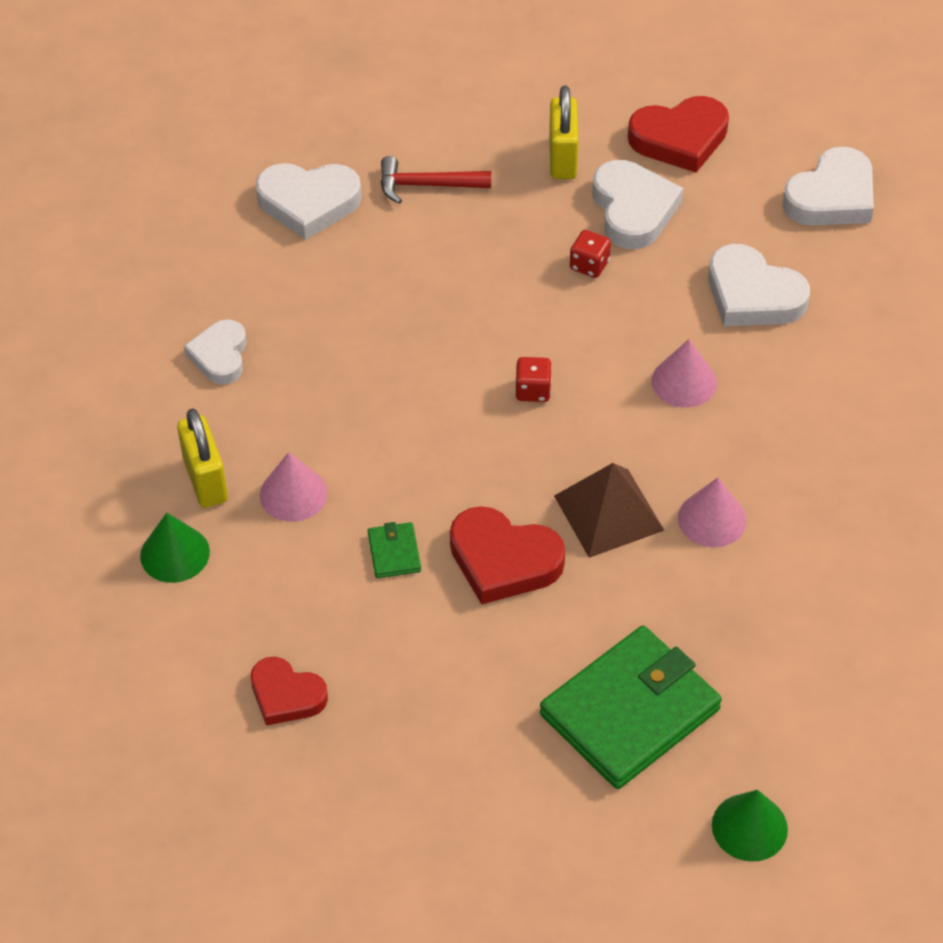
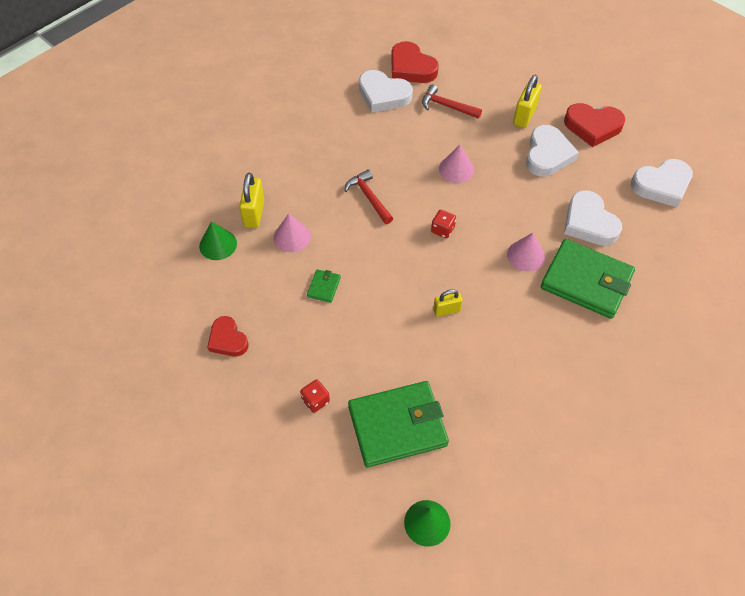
camera: 25 degrees right, 5 degrees up
(220, 356) = (297, 154): white heart -> none
(384, 383) = (369, 197): none -> red hammer
(503, 560) = (377, 314): red heart -> red heart (411, 68)
(589, 265) = (508, 175): red dice -> red dice (315, 401)
(608, 512) = (446, 310): brown pyramid -> yellow padlock
(712, 519) = (501, 336): pink cone -> pink cone (456, 169)
(794, 387) = (586, 281): none -> green wallet

